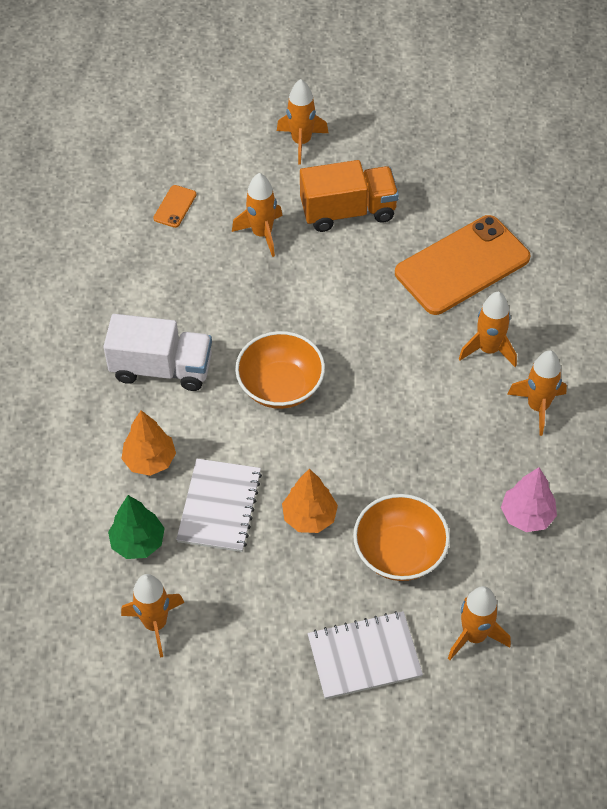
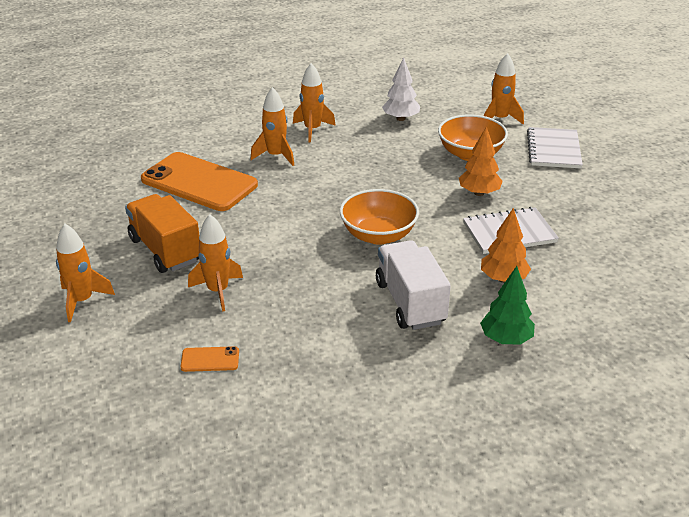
camera: 115 degrees left, 20 degrees down
(138, 542) = (577, 261): green tree -> green tree (506, 339)
(155, 624) = (626, 233): orange rocket -> none
(364, 656) = (554, 150): white notebook -> white notebook turned 45 degrees clockwise
(527, 515) = (400, 118): pink tree -> white tree

